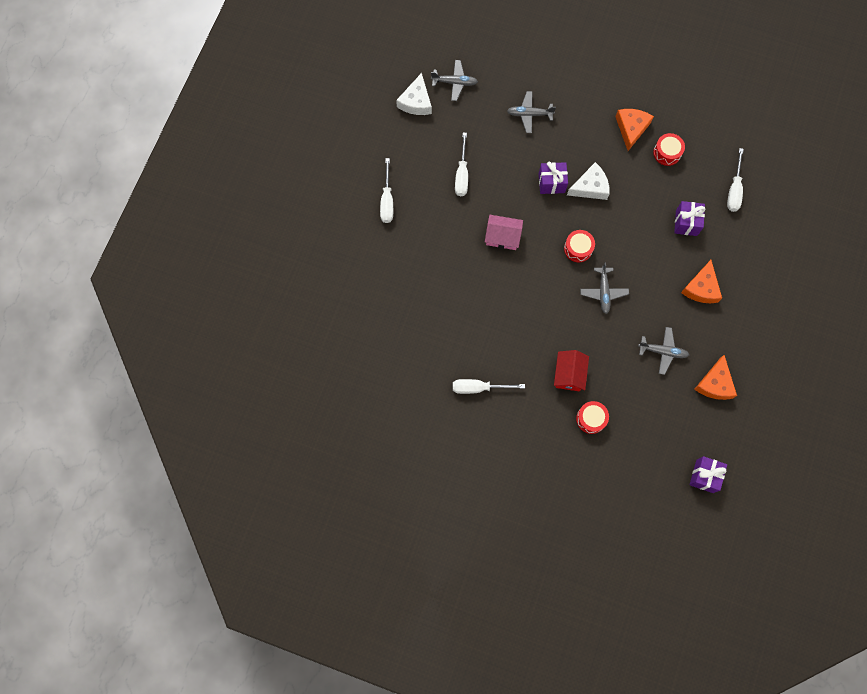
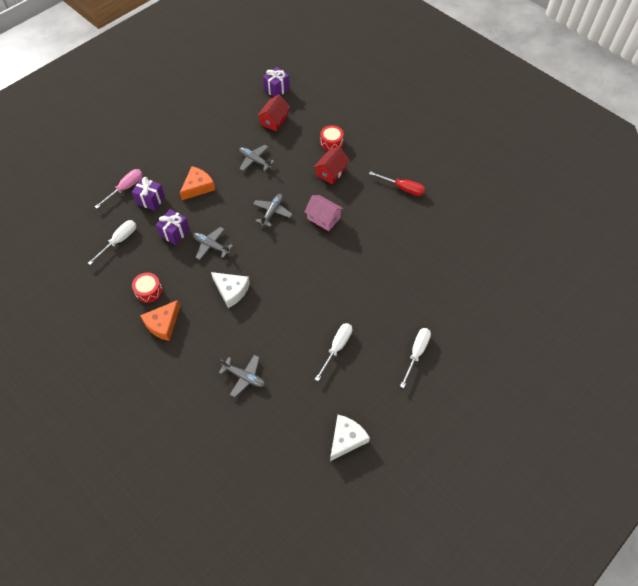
camera: 155 degrees left, 15 degrees down
(454, 82) = (298, 442): grey plane -> grey plane (211, 246)
(479, 388) = (402, 188): white screwdriver -> red screwdriver
(502, 237) = (328, 282): pink house -> pink house (323, 218)
(551, 183) = (262, 307): purple gift -> purple gift (150, 200)
(578, 249) = (272, 248): red drum -> none
(590, 187) = (231, 290): white cheese -> white cheese turned 150 degrees counterclockwise
(677, 422) = (274, 120): none -> red house
(715, 383) = (233, 130): orange cheese -> none
(775, 251) = (125, 188): none -> pink screwdriver

